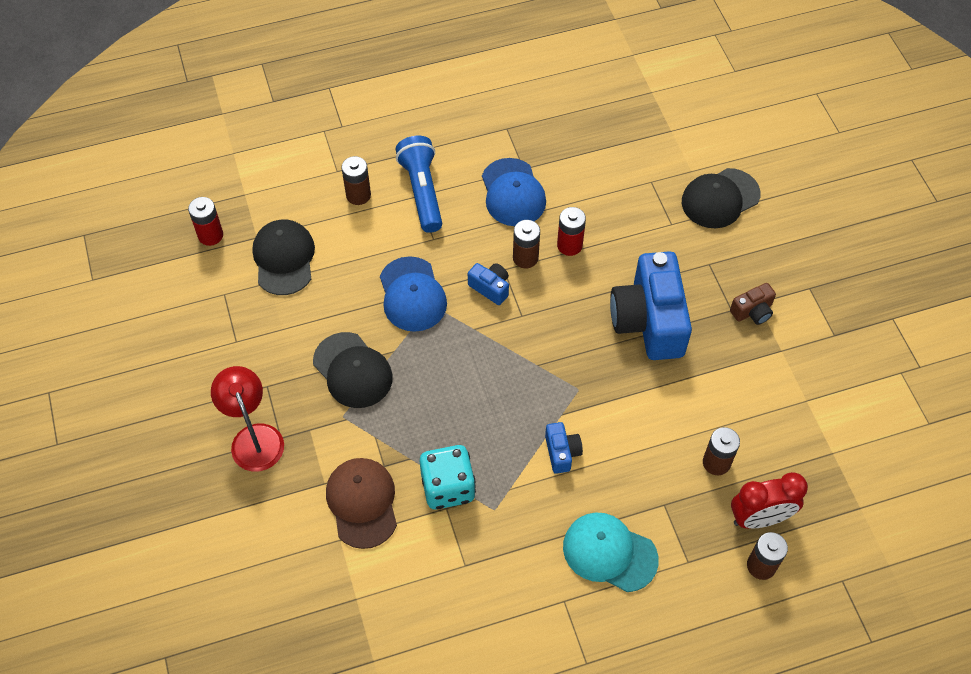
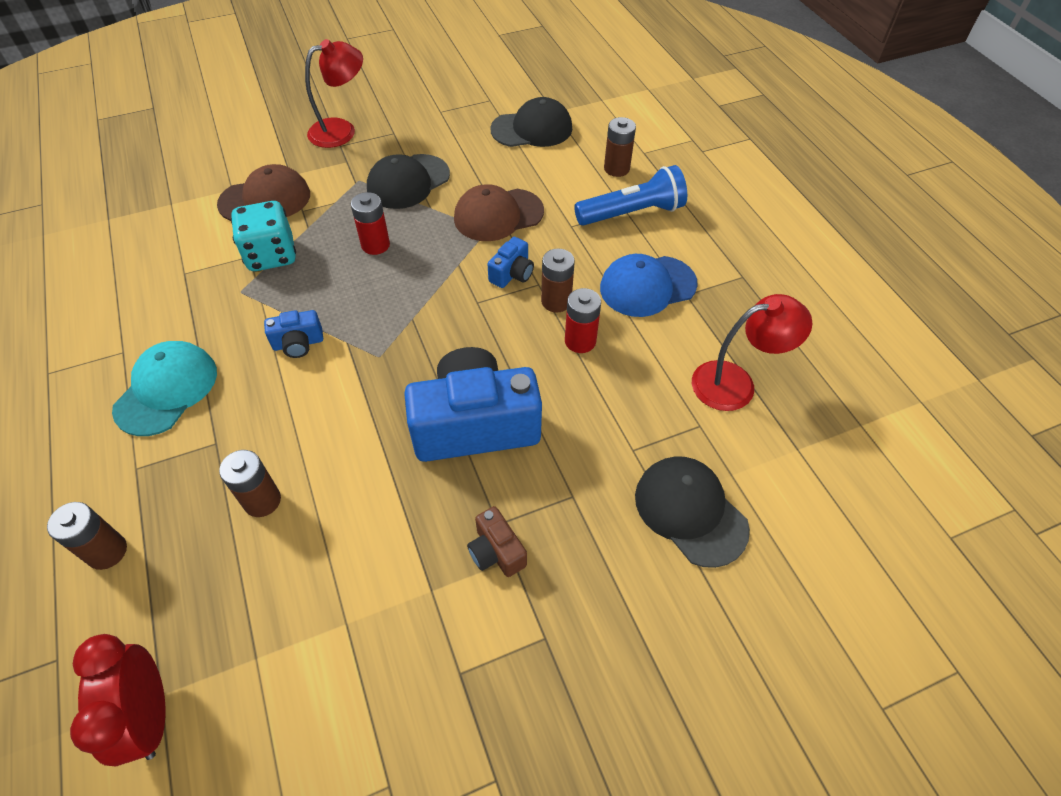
camera: 85 degrees right, 5 degrees down
(210, 235) = (552, 86): red battery -> red battery (375, 245)
(412, 295) = (498, 215): blue cap -> brown cap
(614, 153) = (735, 383): none -> red lamp
(759, 518) = (174, 551): red clock -> red clock (150, 716)

